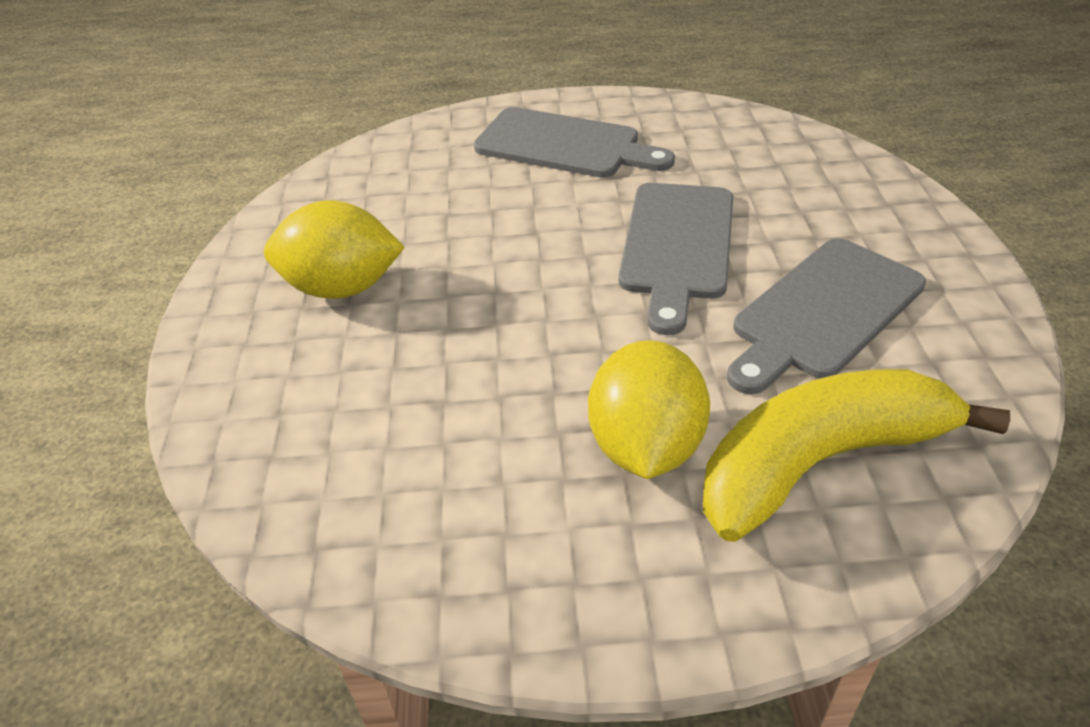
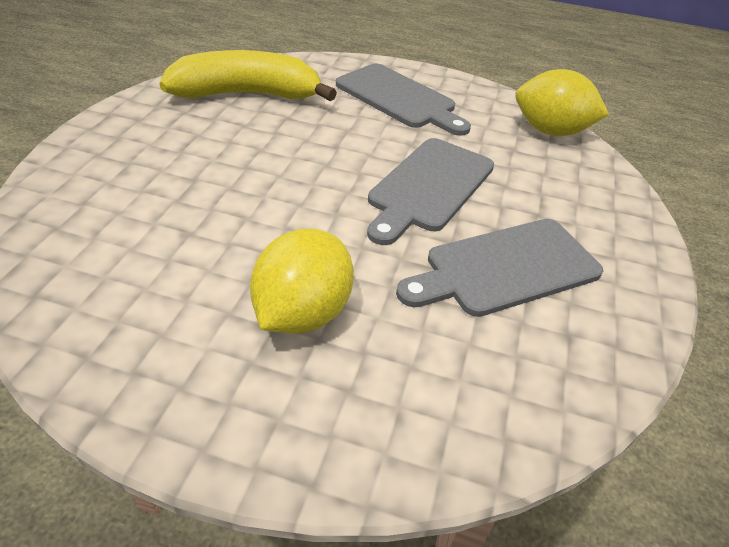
camera: 15 degrees right, 0 degrees up
(342, 288) = (183, 140): yellow lemon -> yellow lemon (550, 131)
(819, 462) = (423, 374): yellow banana -> yellow banana (247, 95)

